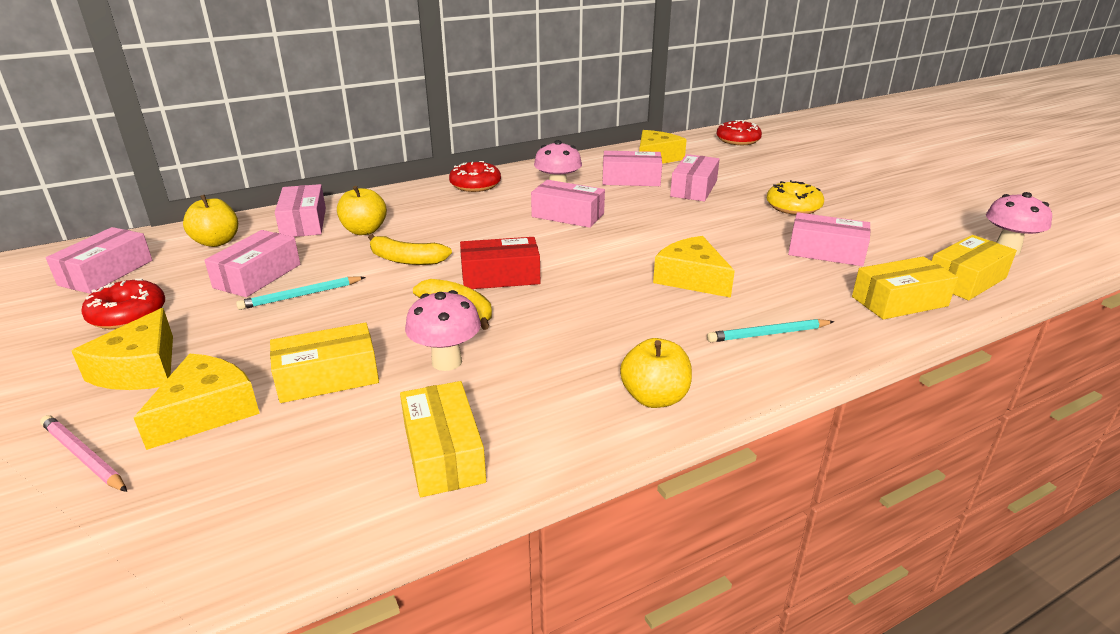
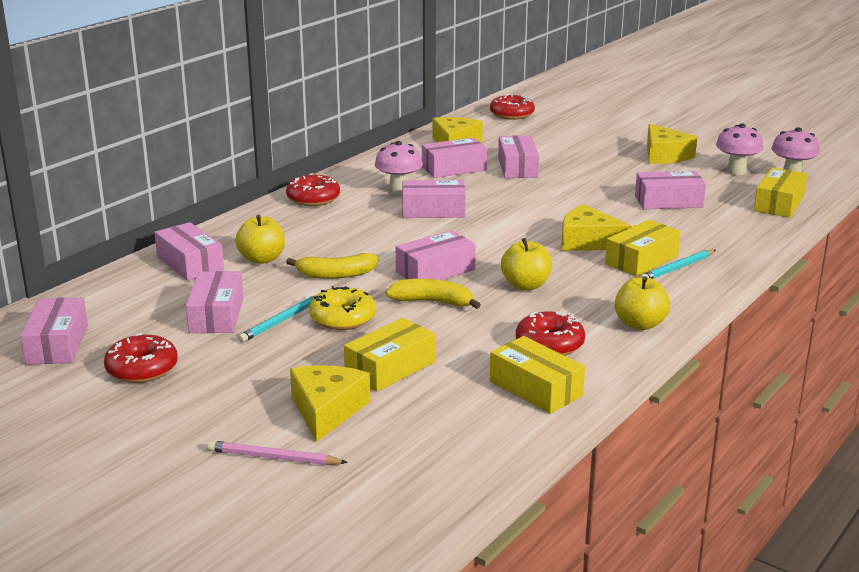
camera: 25 degrees left, 5 degrees down
(140, 369) = (224, 400): yellow cheese -> yellow cheese (664, 155)
(217, 242) = (127, 297): yellow apple -> yellow apple (525, 285)
(446, 362) = (468, 337): pink mushroom -> pink mushroom (736, 171)
(500, 276) = (435, 271): red box -> pink box
(522, 395) = (549, 344): none -> red donut
(793, 207) = (613, 169): yellow donut -> yellow donut (342, 318)
(899, 301) = (746, 227): yellow box -> yellow box (641, 260)

